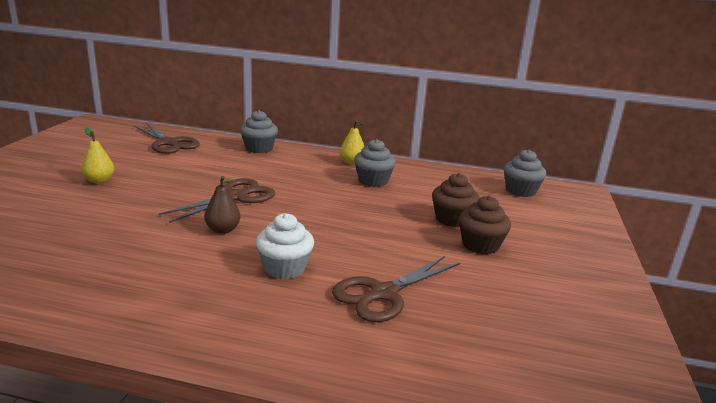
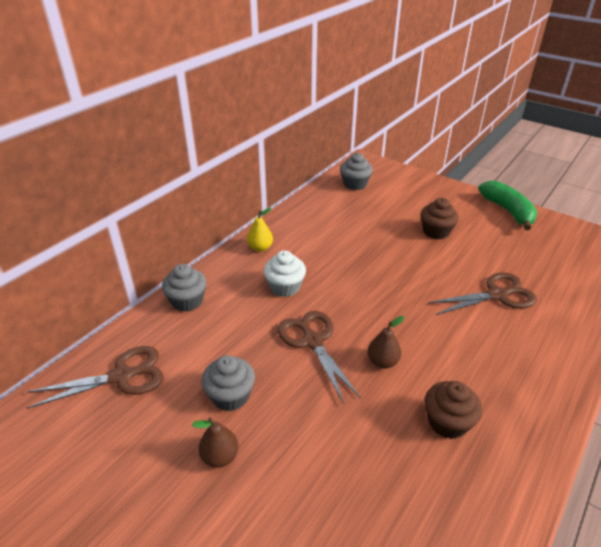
camera: 65 degrees left, 15 degrees up
(99, 180) = (220, 456): yellow pear -> brown pear
(284, 268) = (456, 335): white cupcake -> white cupcake (285, 287)
(373, 181) = (308, 247): grey cupcake -> grey cupcake (230, 395)
(383, 294) = (497, 295): brown scissors -> brown scissors turned 90 degrees counterclockwise
(452, 219) = (394, 230): brown cupcake -> brown cupcake (447, 422)
(607, 300) = (508, 211): none -> green banana

